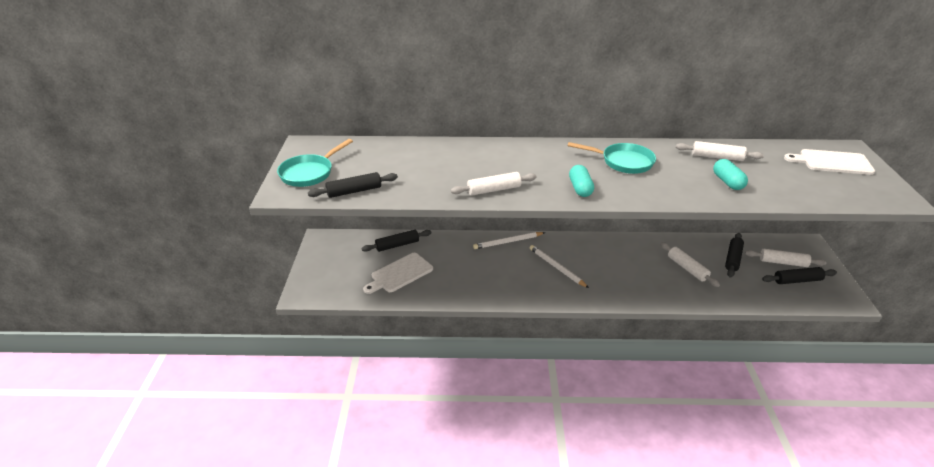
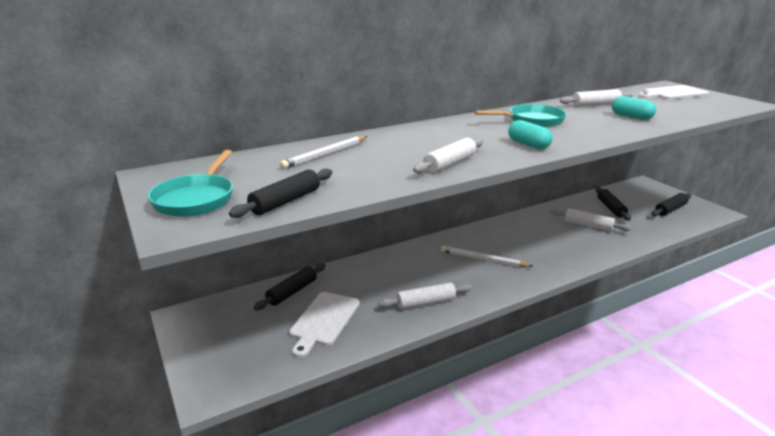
camera: 30 degrees left, 10 degrees down
(508, 242) = (412, 252): white pencil -> white pencil (325, 154)
(783, 262) = (646, 200): white rolling pin -> white rolling pin (426, 302)

